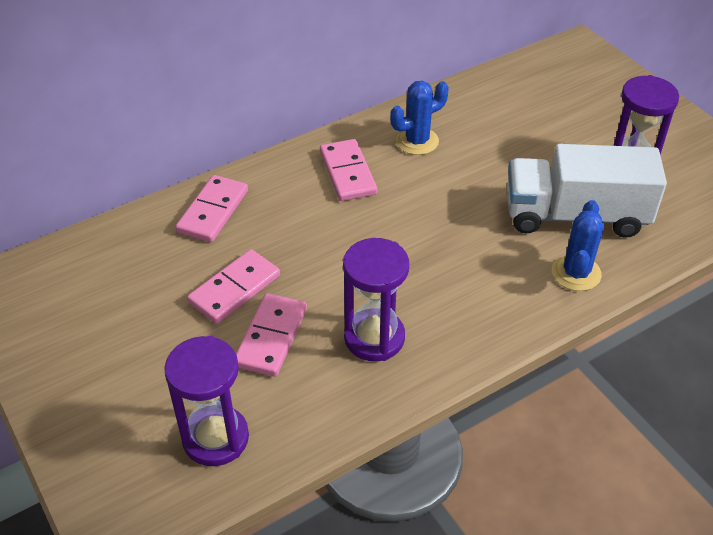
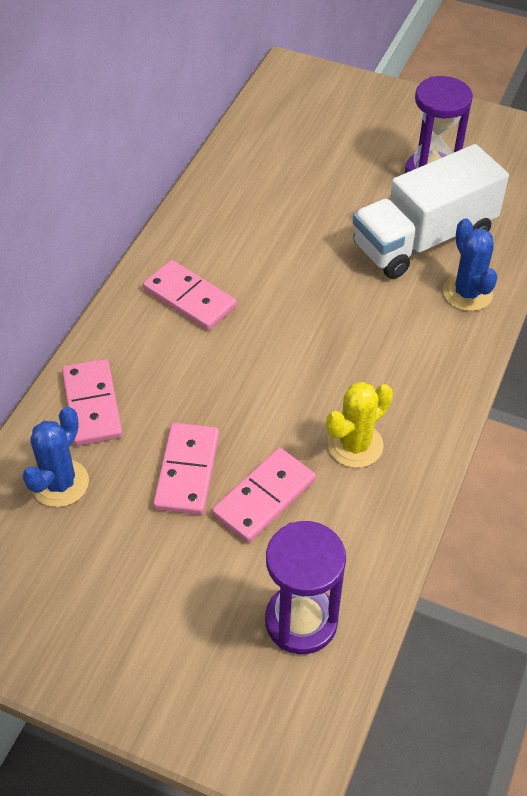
camera: 35 degrees left, 5 degrees up
(271, 337) = (264, 497): pink domino -> pink domino turned 60 degrees clockwise
(374, 338) = (355, 445): purple hourglass -> yellow cactus
(417, 141) = (226, 234): blue cactus -> blue cactus (60, 483)

